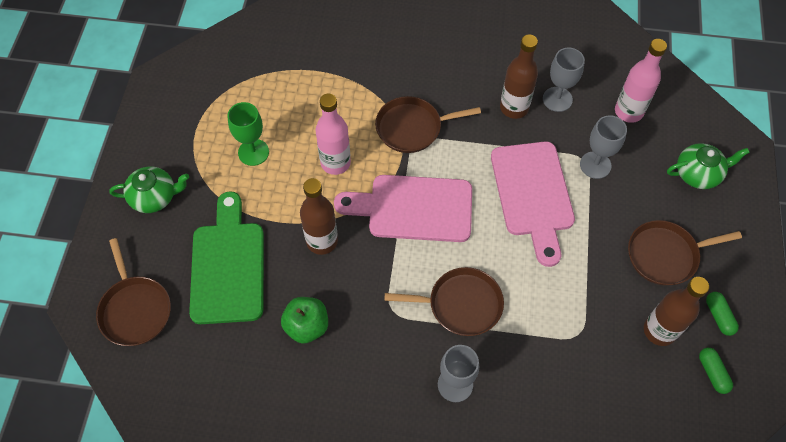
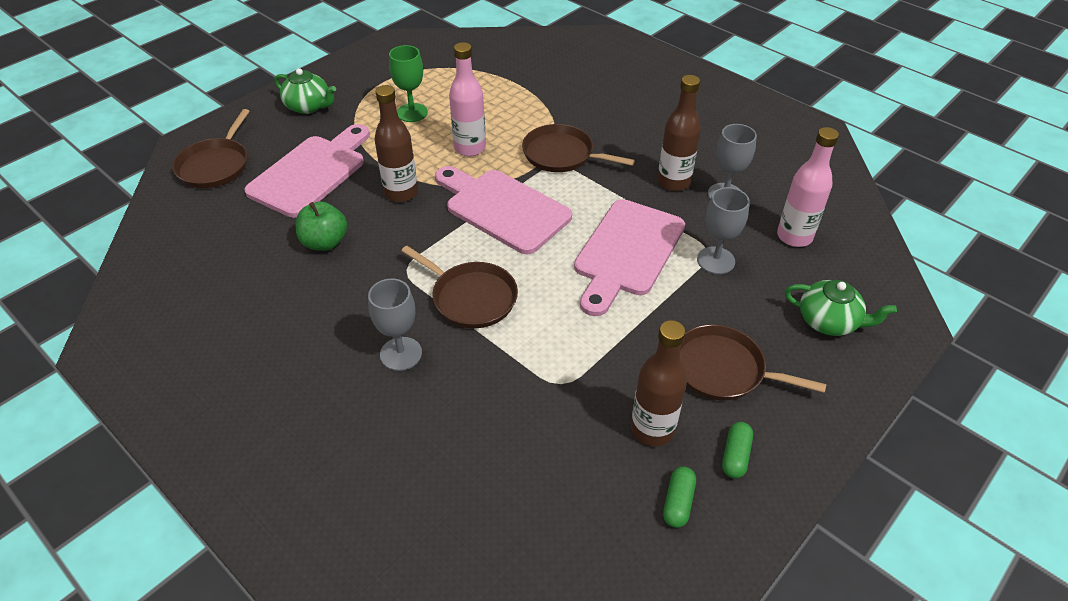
camera: 35 degrees right, 15 degrees down
(228, 266) = (311, 172): green cutting board -> pink cutting board

